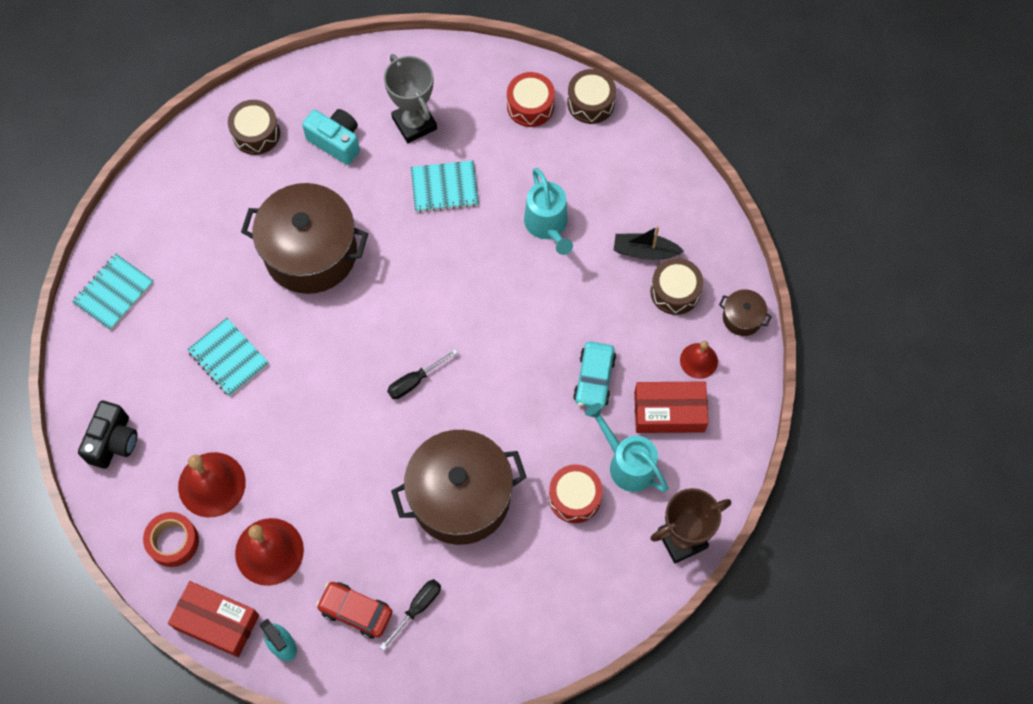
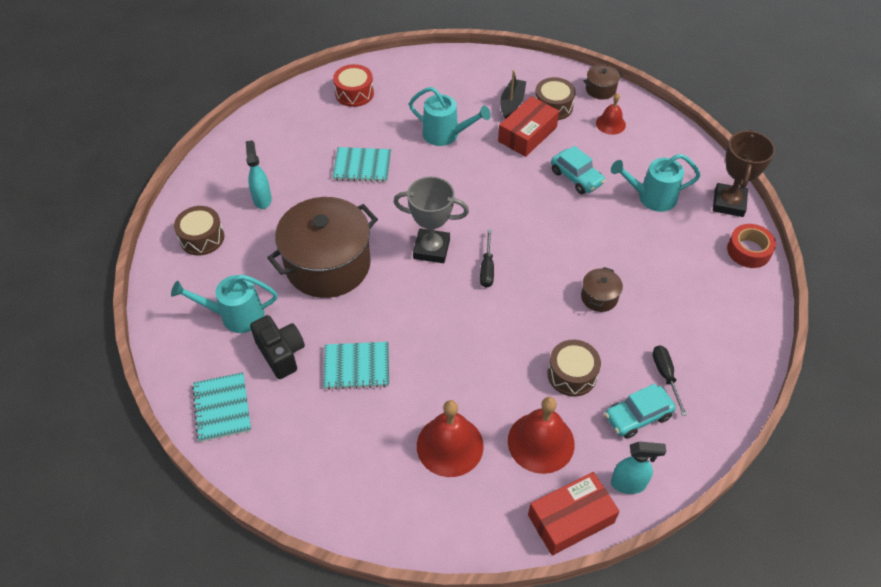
camera: 50 degrees left, 15 degrees down
(114, 441) = (347, 492): black camera -> black camera (281, 353)
(173, 541) = (474, 505): red tape -> red tape (748, 251)
(202, 227) = (235, 316): none -> turquoise watering can
(336, 141) = (262, 199): turquoise camera -> turquoise spray bottle
(355, 611) = (637, 416): red car -> turquoise car
(414, 123) = (299, 152): grey trophy -> grey trophy (431, 249)
(444, 187) = (362, 166): turquoise notebook -> turquoise notebook turned 60 degrees clockwise
(460, 497) = (599, 297): brown pot -> brown pot, size x0.42
(574, 497) = (653, 237): red drum -> none
(590, 103) = (385, 67): brown drum -> brown drum (572, 374)
(645, 251) = (512, 103): black boat -> black boat turned 150 degrees clockwise
(669, 411) = (633, 157): red box -> red box (527, 134)

